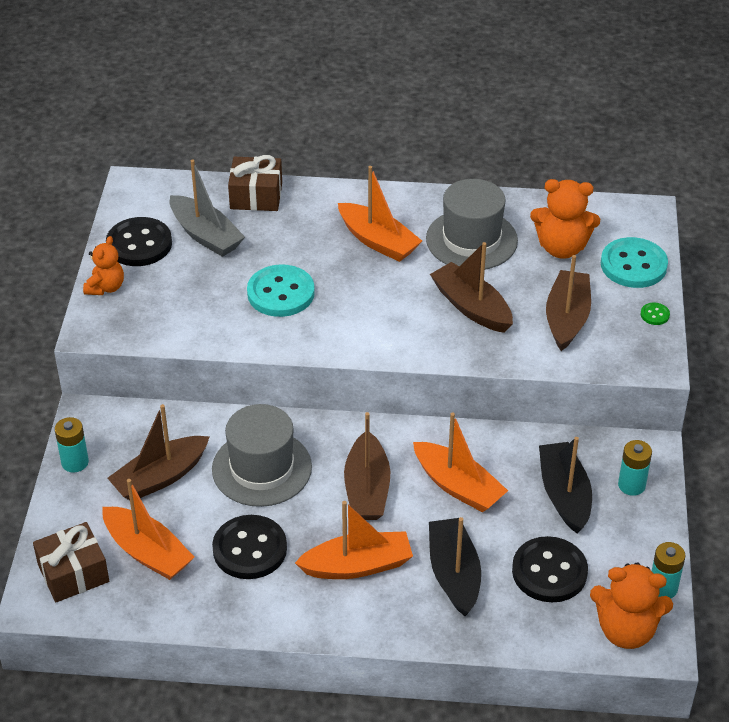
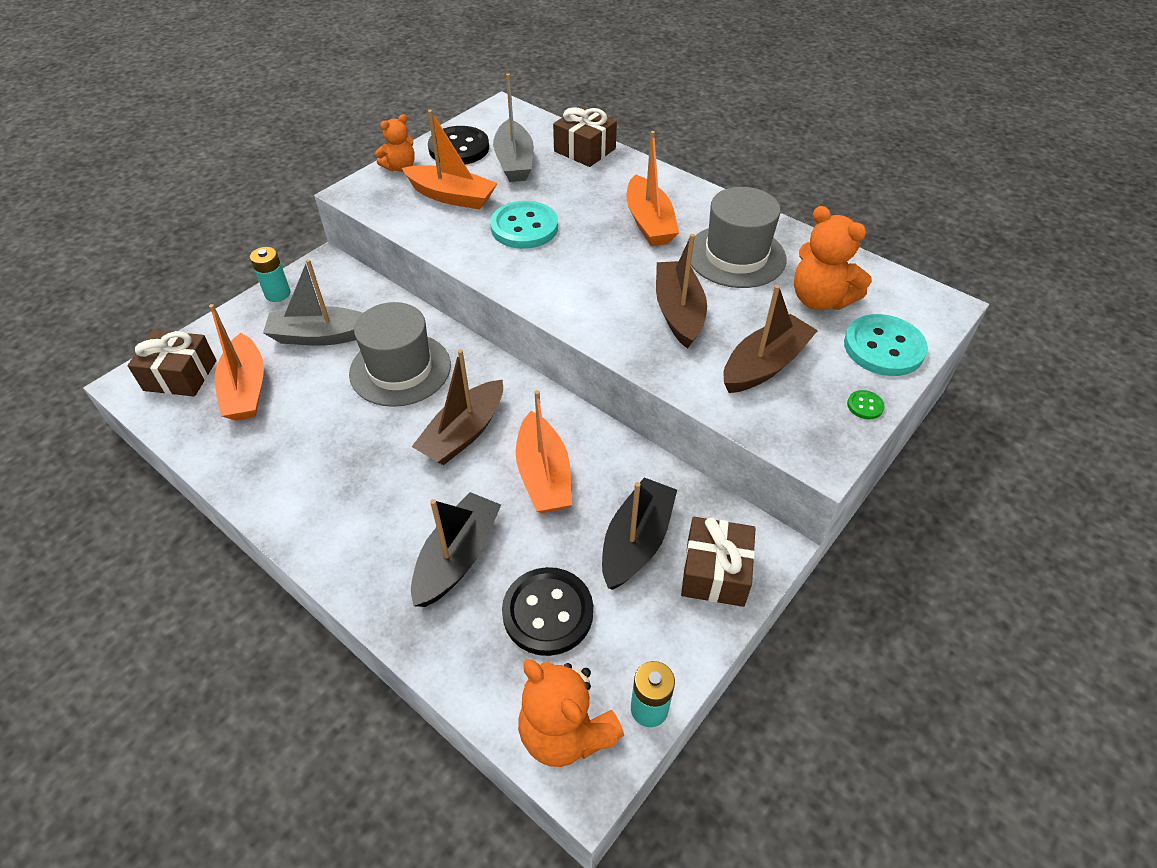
camera: 35 degrees right, 5 degrees up
(160, 477) = (320, 336): brown boat -> grey boat
(250, 549) = (319, 431): black button -> none
(357, 566) = (385, 497): orange boat -> orange boat (452, 196)
(631, 485) = (715, 572): turquoise battery -> brown gift

